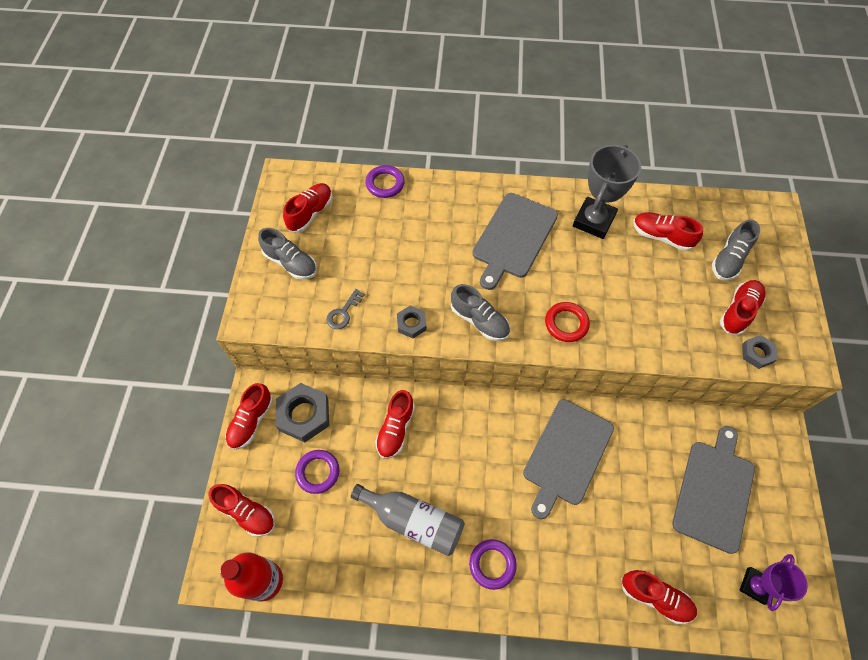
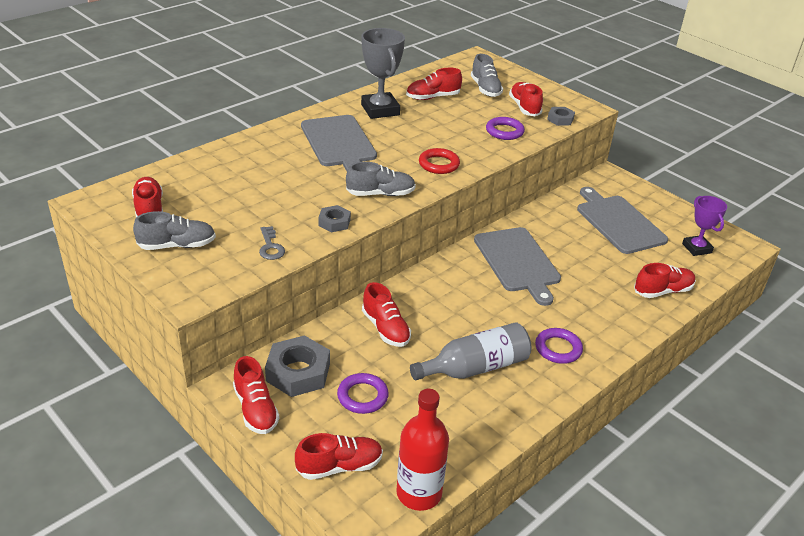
camera: 50 degrees left, 25 degrees down
(385, 184) = (192, 163): purple ring -> purple ring (504, 131)

